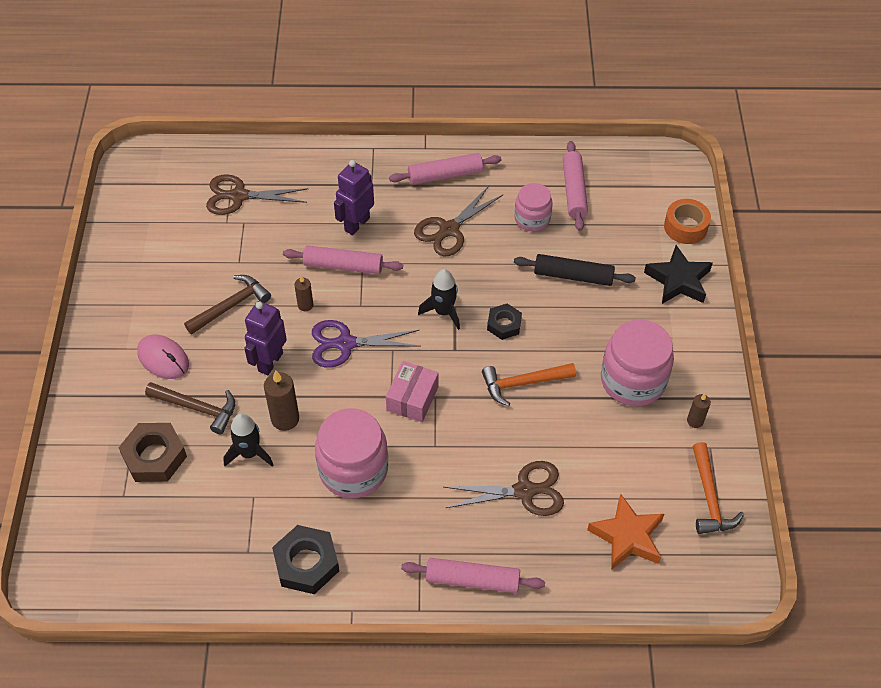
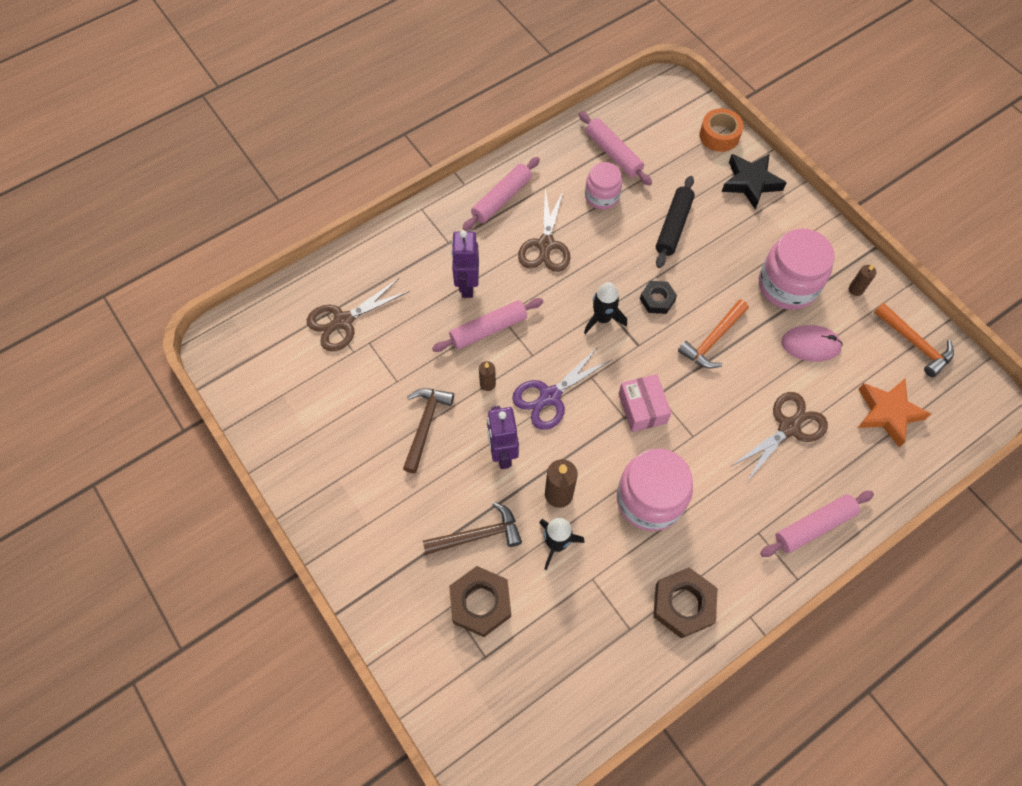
camera: 35 degrees left, 10 degrees up
(163, 359) = (409, 511): pink mouse -> pink mouse (810, 345)
(306, 563) = (683, 604): black nut -> brown nut
(573, 276) = (673, 226): black rolling pin -> black rolling pin turned 45 degrees counterclockwise

